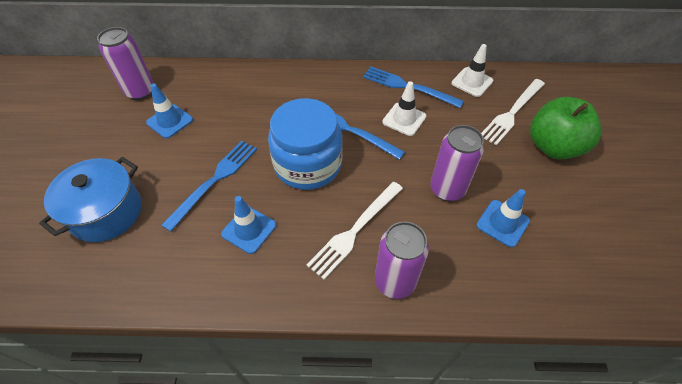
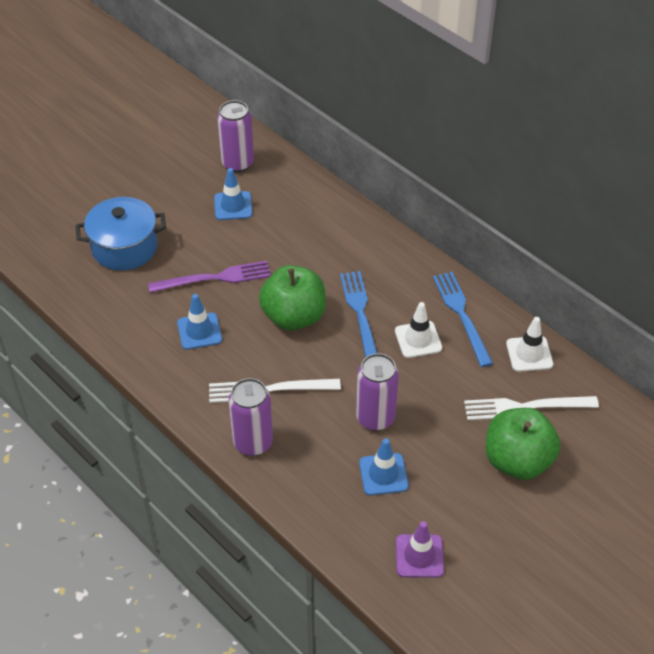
camera: 45 degrees right, 5 degrees down
(214, 180) = (215, 278): blue fork -> purple fork
(308, 164) = (294, 317): blue jar -> green apple
(597, 259) = (419, 556): none -> purple traffic cone

